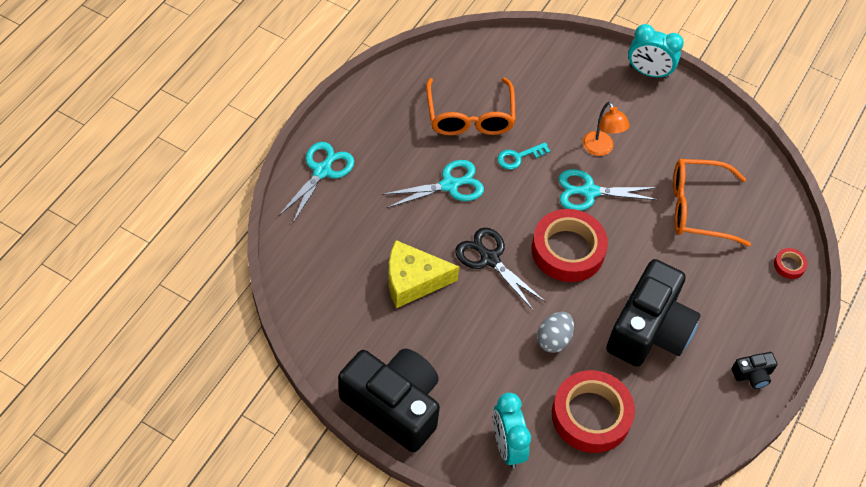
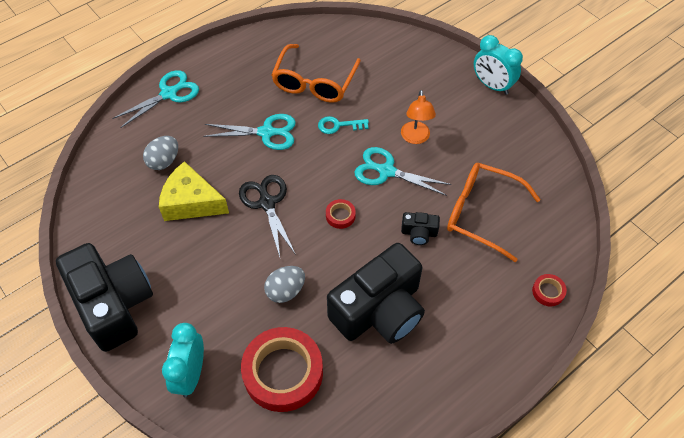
camera: 25 degrees right, 0 degrees up
(360, 246) = (164, 161): none -> grey egg
(567, 250) = (340, 216): red tape -> red tape, size x0.42
(752, 375) = (461, 386): black camera -> black camera (419, 233)

